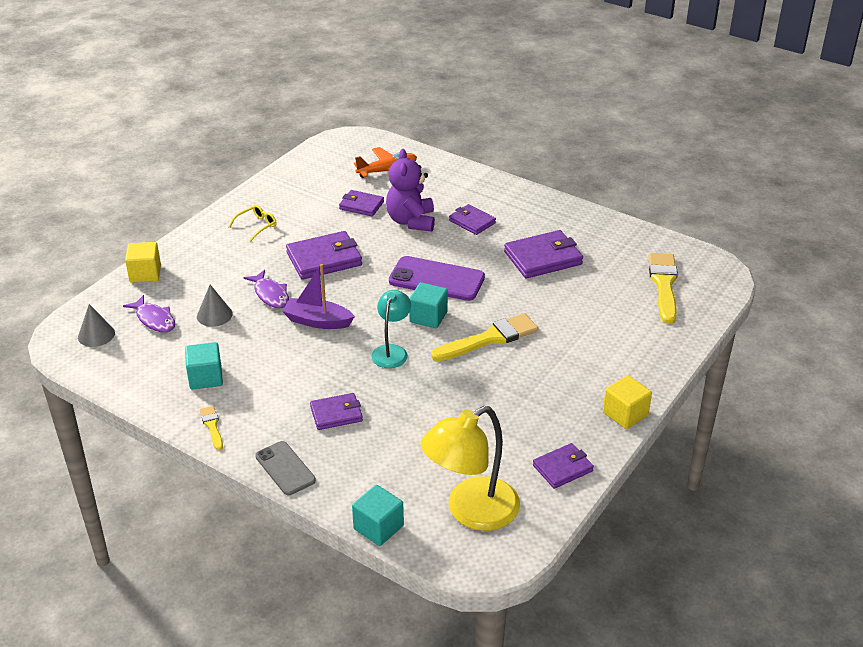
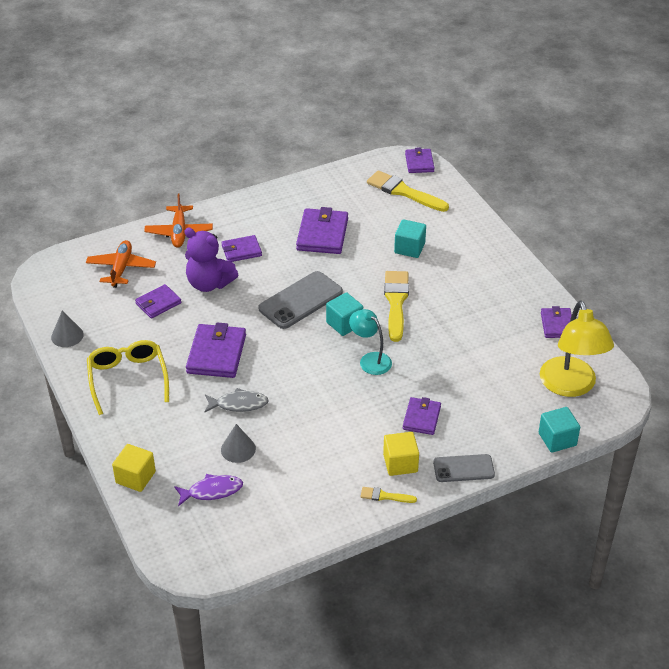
camera: 60 degrees left, 5 degrees up
(96, 335) = (202, 538): grey cone -> grey cone (67, 335)
(205, 378) = (320, 481): turquoise cube -> turquoise cube (409, 248)
(256, 226) = (128, 379): yellow glasses -> yellow glasses, size x1.88
(270, 295) = (239, 404): purple fish -> grey fish
(317, 321) = (299, 388): purple boat -> none
(436, 279) = (300, 300): purple phone -> grey phone
(462, 181) = (179, 232): none -> orange plane
(625, 414) = (524, 273): yellow cube -> yellow cube (400, 463)
(722, 278) = (419, 163): none -> purple wallet

